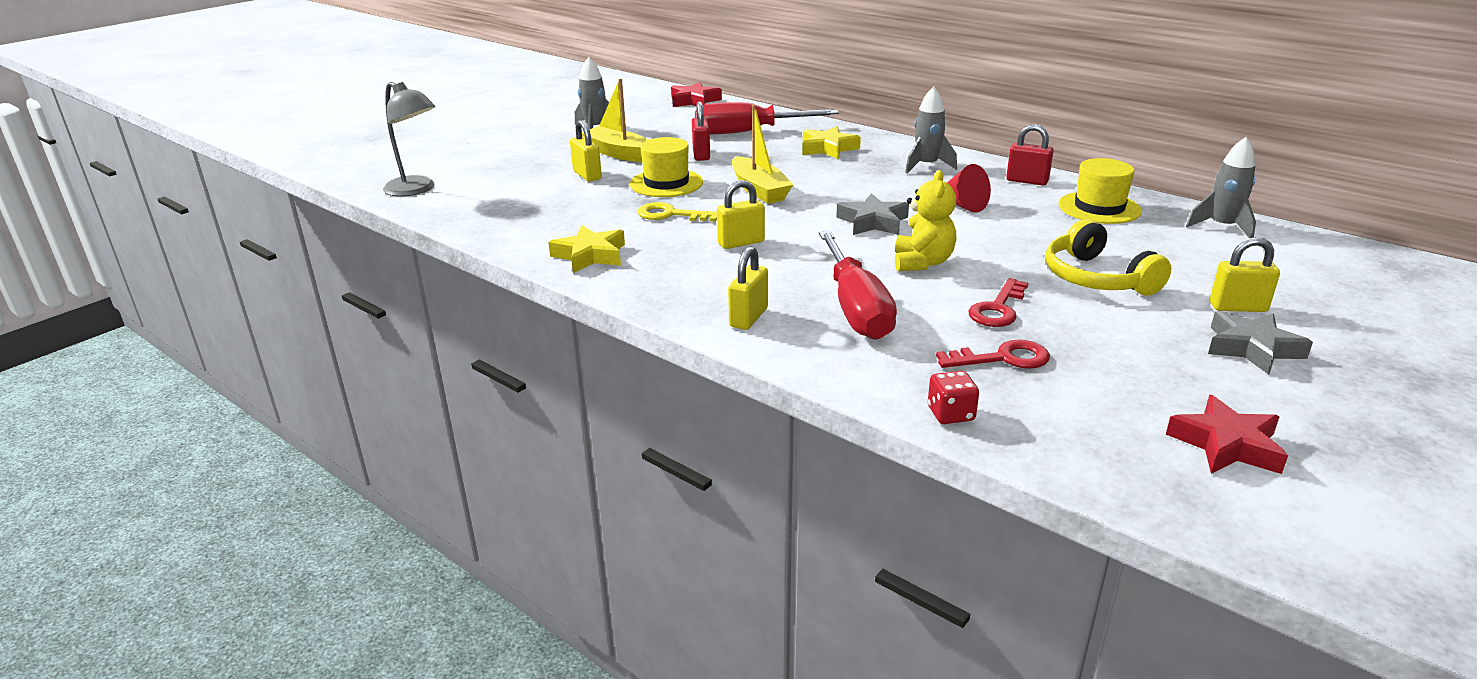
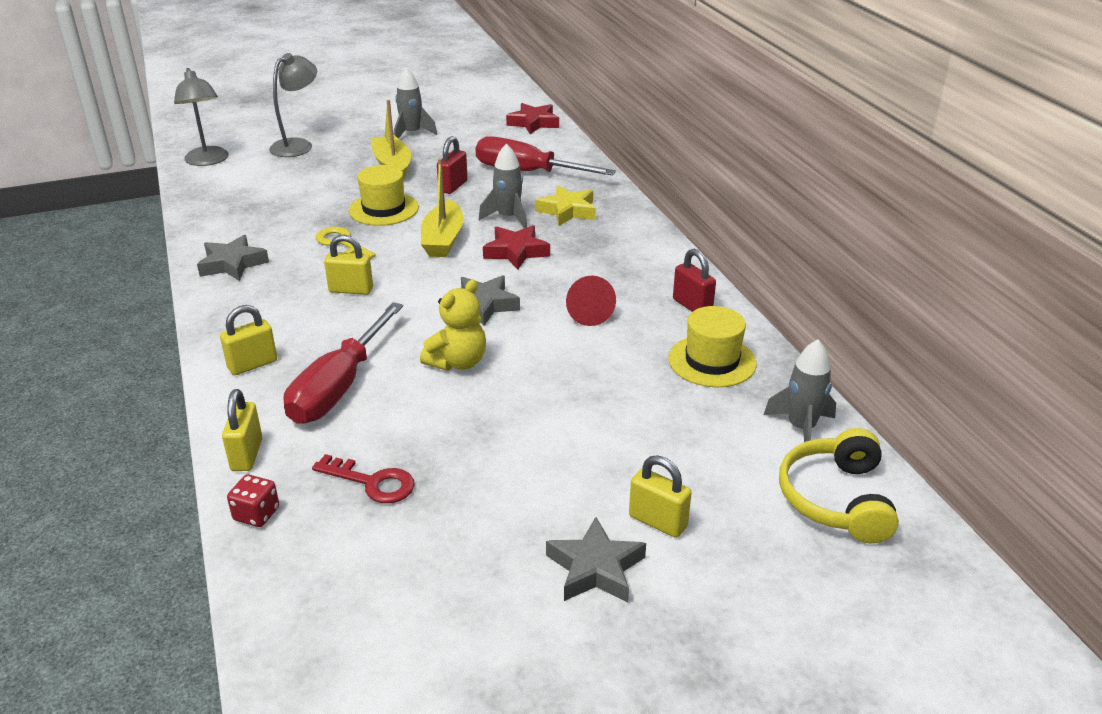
camera: 30 degrees right, 5 degrees up
(494, 159) = (298, 145): none -> grey lamp
(587, 175) = (338, 182): yellow padlock -> yellow padlock (247, 455)
(590, 255) = (232, 264): yellow star -> grey star
(926, 166) = (625, 258): grey rocket -> grey rocket (508, 218)
(998, 309) = (445, 433): red key -> none
(1097, 278) = (580, 437): yellow headphones -> yellow headphones (837, 499)
(1226, 445) = (411, 646): red star -> red star (516, 252)

